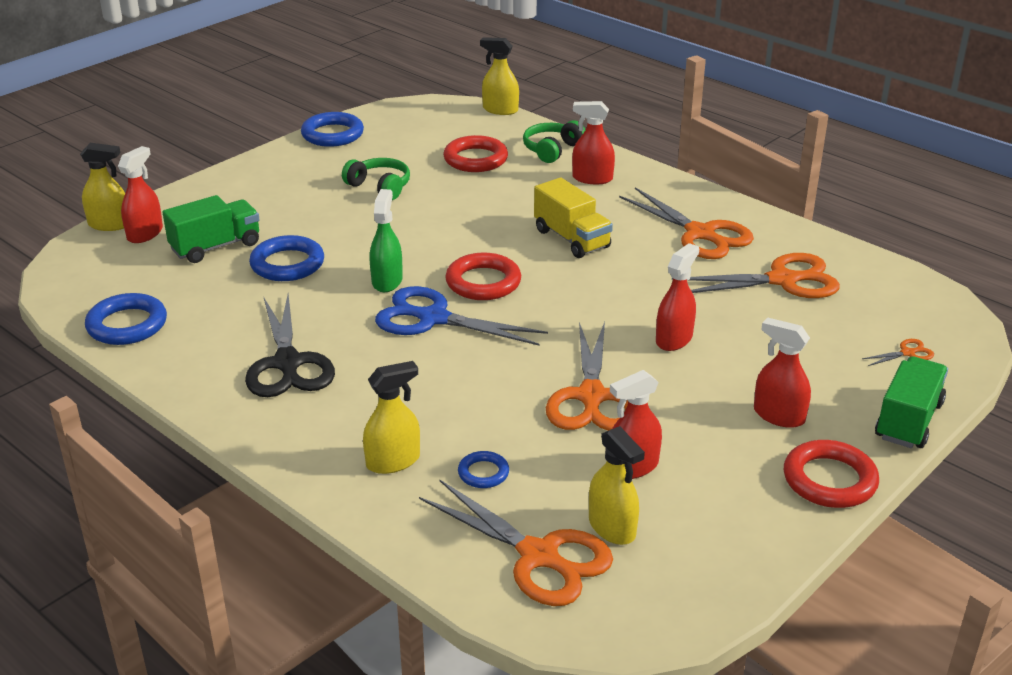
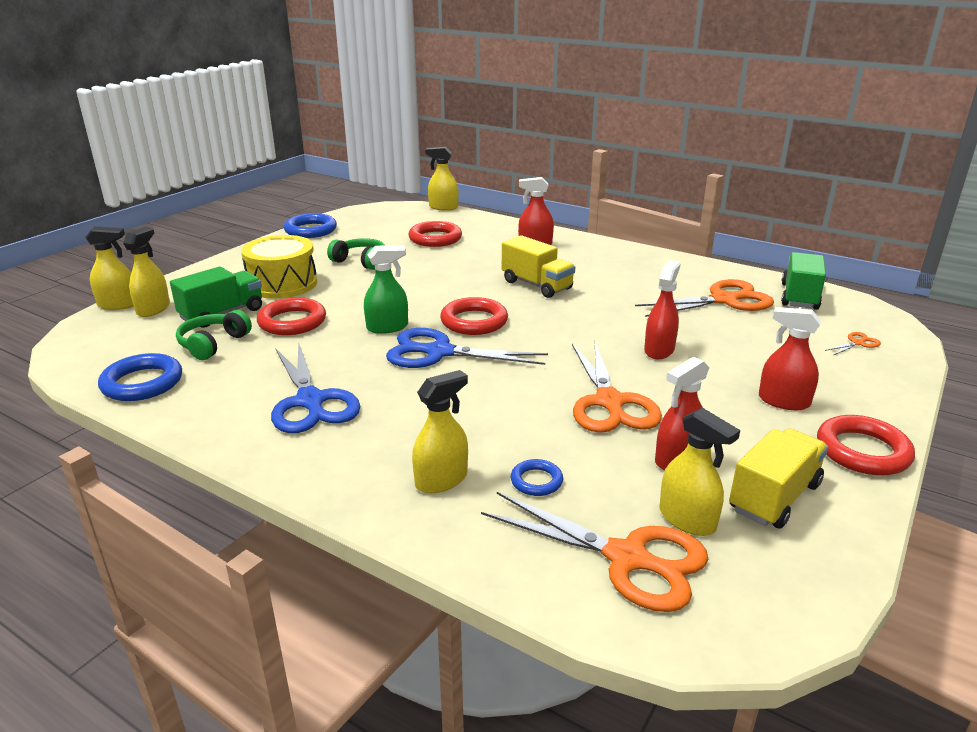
camera: 10 degrees left, 5 degrees down
(145, 233) = (153, 309): red spray bottle -> yellow spray bottle
(286, 211) = (282, 284): none -> yellow drum
(287, 264) = (292, 322): blue ring -> red ring
(287, 363) = (310, 401): black scissors -> blue scissors
(387, 281) = (387, 327): green spray bottle -> green spray bottle turned 75 degrees clockwise
(552, 150) = (495, 229): green headphones -> green headphones (213, 344)
(700, 234) = (639, 274): orange scissors -> none
(709, 516) = (774, 497): none -> yellow truck
(908, 421) = (895, 394): green truck -> green truck (799, 297)

